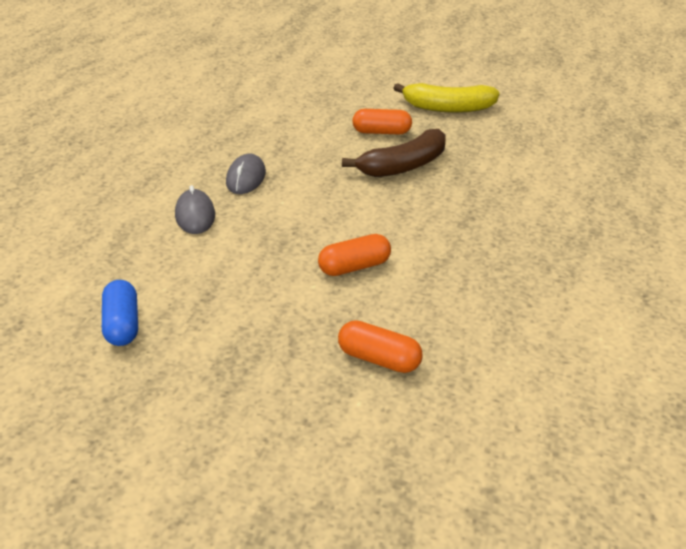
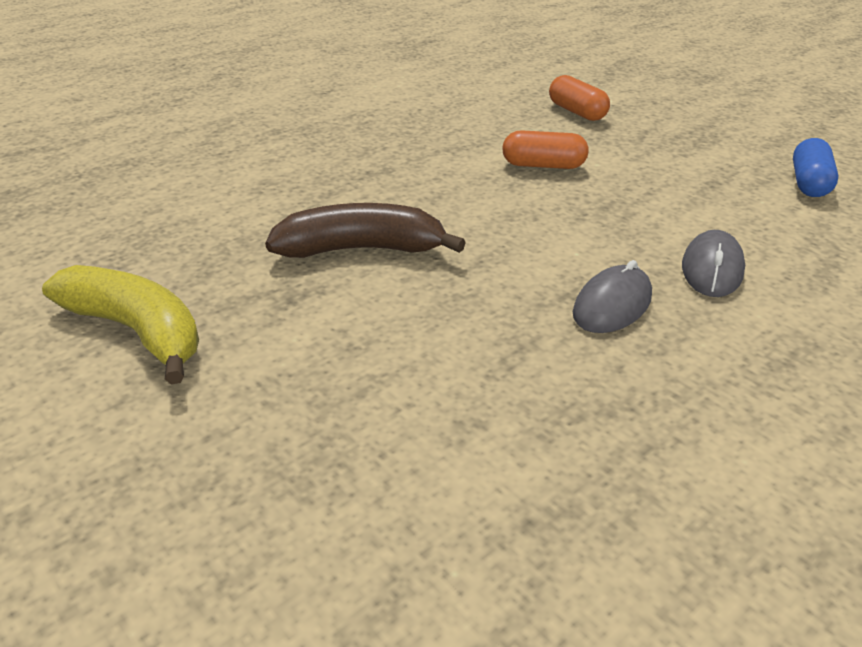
camera: 150 degrees left, 0 degrees up
(381, 132) = (317, 319): orange capsule -> none

